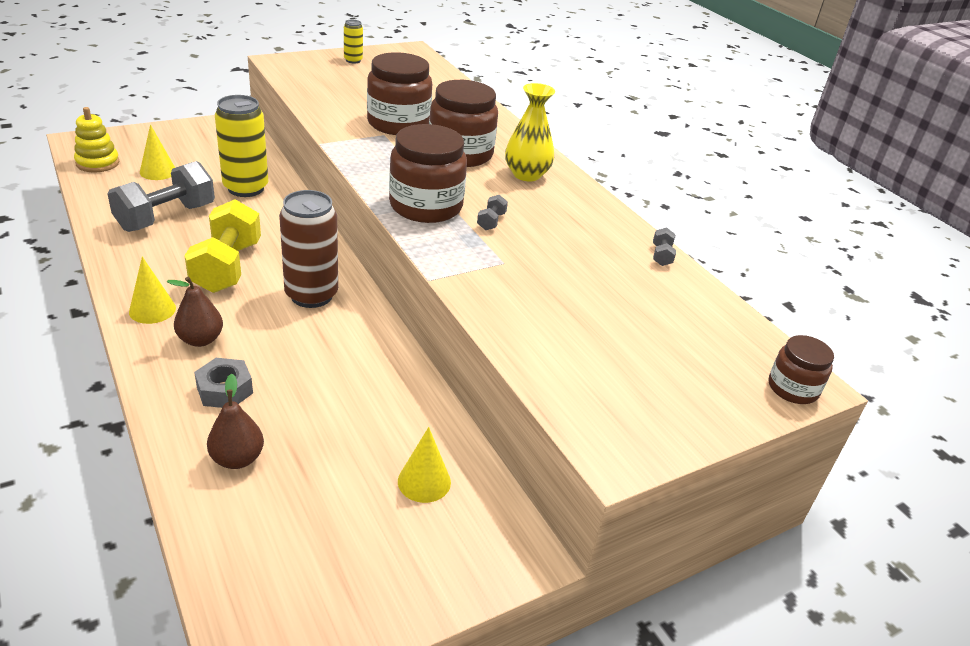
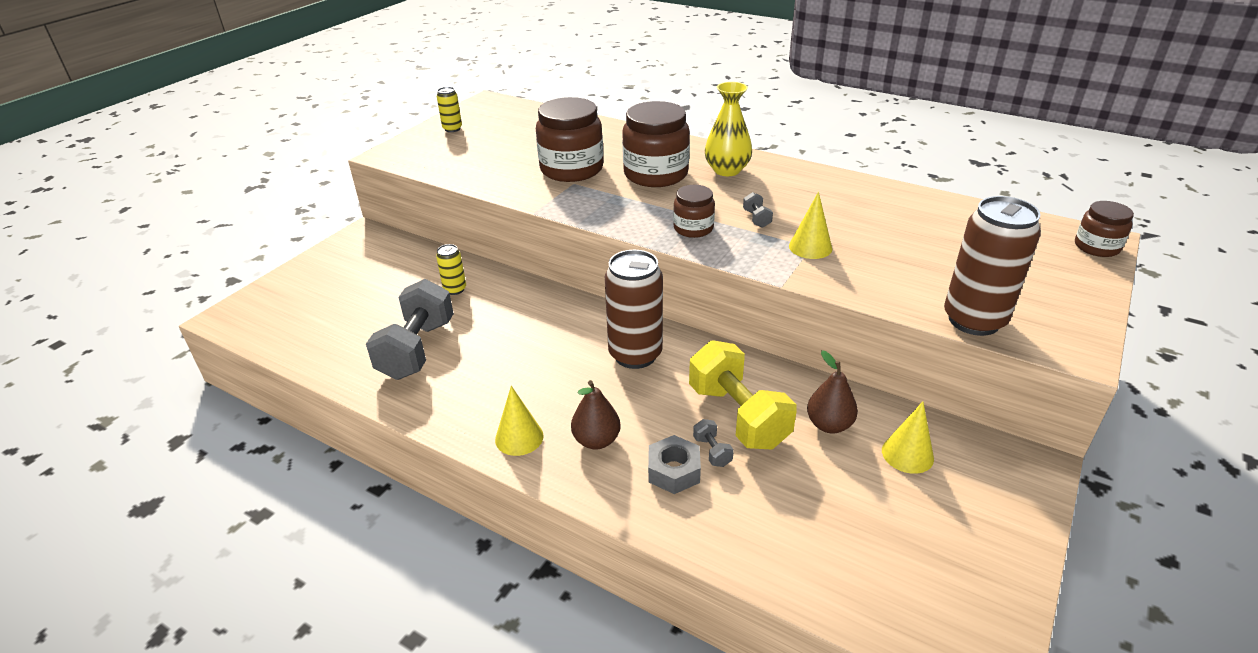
camera: 25 degrees left, 0 degrees up
(97, 163) = (277, 330): yellow stacking toy -> none
(158, 171) = (350, 311): yellow cone -> yellow cone (810, 247)
(227, 267) = (533, 366): yellow dumbbell -> yellow dumbbell (738, 416)
(237, 459) = (759, 520): brown pear -> brown pear (829, 425)
(246, 188) = (455, 289): yellow can -> yellow can, size x0.49
(426, 206) = (693, 228): brown jar -> brown jar, size x0.55
(556, 385) = (974, 320): none -> brown can
(661, 256) = (899, 192): grey dumbbell -> grey dumbbell (712, 451)

